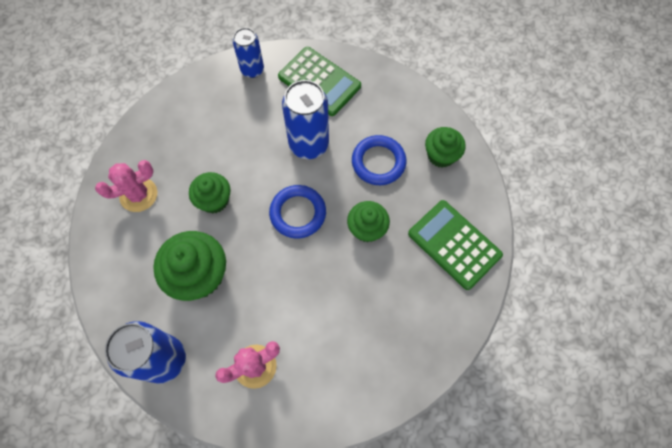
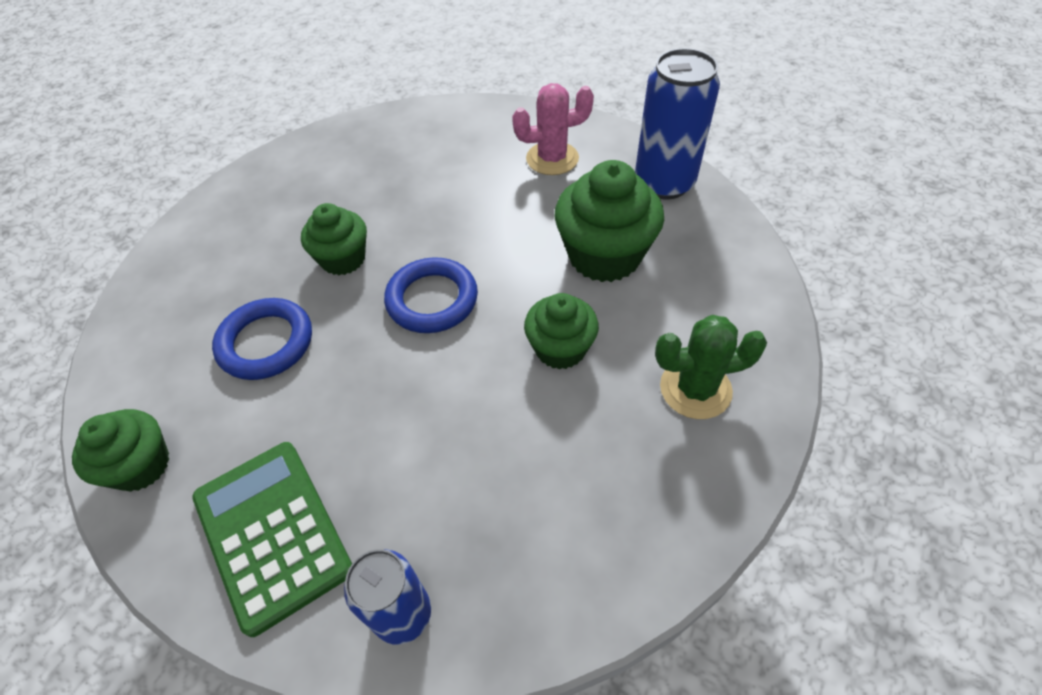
camera: 160 degrees left, 15 degrees down
(138, 195) = (695, 389): pink cactus -> green cactus
(309, 144) = (362, 402): blue can -> none
(441, 155) = (163, 329): green cupcake -> green cupcake (141, 465)
(454, 244) = (243, 218): green calculator -> none

